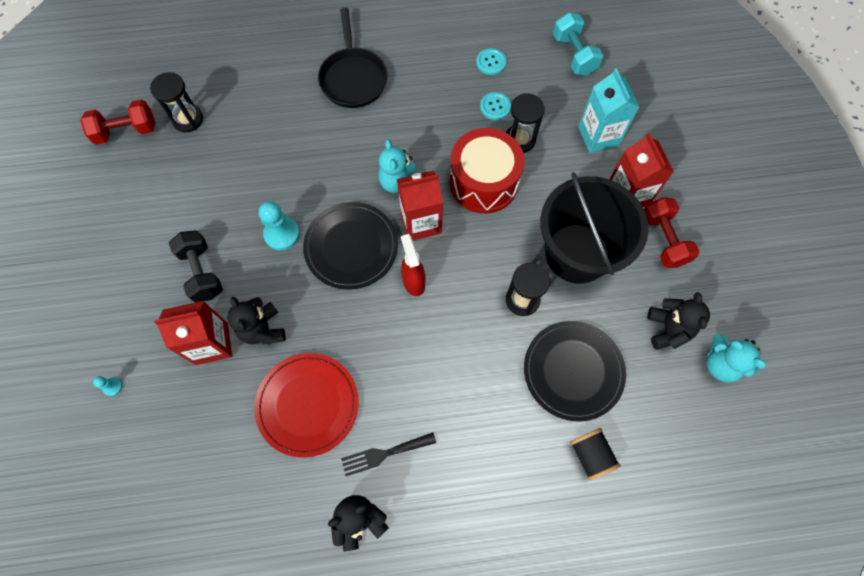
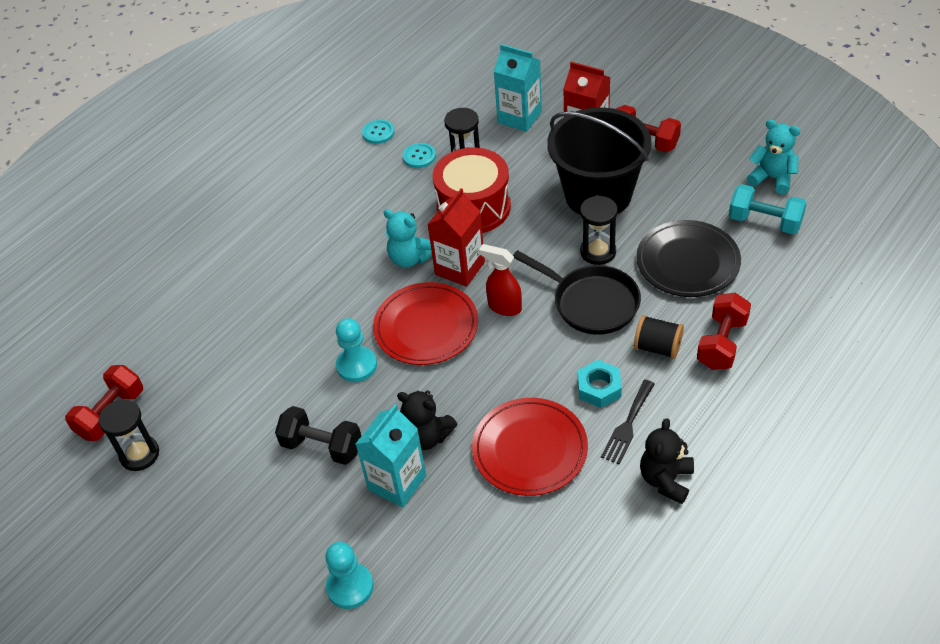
camera: 40 degrees left, 20 degrees down
(112, 386) = (350, 587): turquoise pawn -> turquoise pawn, size x2.06
(188, 119) = (161, 360): black hourglass -> black hourglass (139, 454)
(212, 343) = (397, 482): red carton -> turquoise carton
(351, 247) = (426, 327): black plate -> red plate
(353, 78) = (276, 223): black pan -> black pan (591, 302)
(399, 406) = (599, 388): none -> turquoise nut
(518, 460) = (722, 343): none -> red dumbbell
(574, 55) = (436, 83): turquoise dumbbell -> turquoise dumbbell (765, 222)
(590, 455) = (762, 297): black spool -> black spool (657, 347)
(668, 329) = (715, 187): black teddy bear -> none
(721, 364) = (772, 178): turquoise teddy bear -> turquoise teddy bear turned 150 degrees counterclockwise

